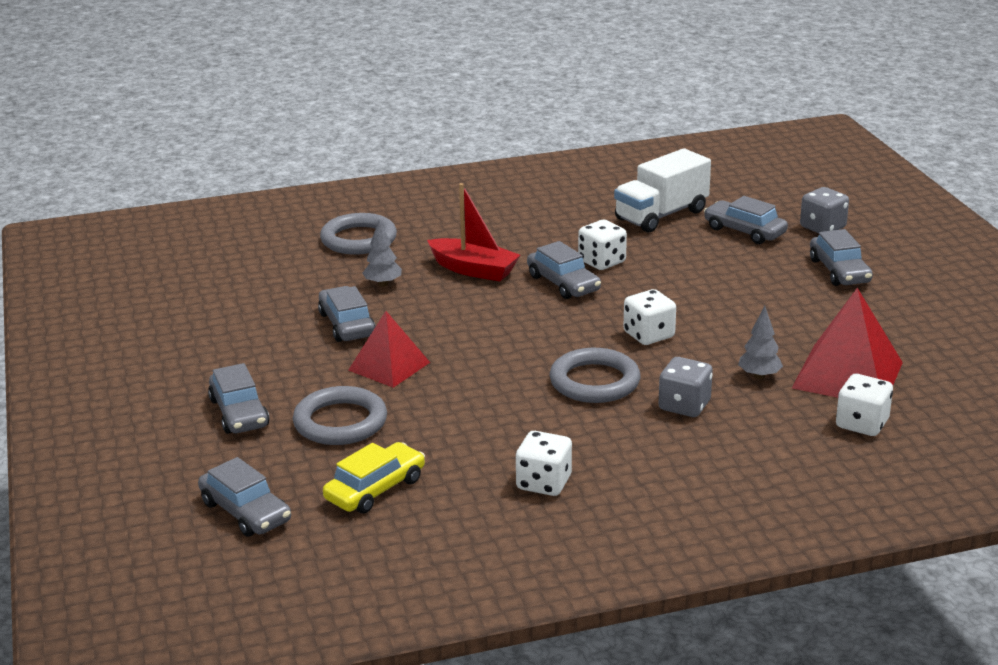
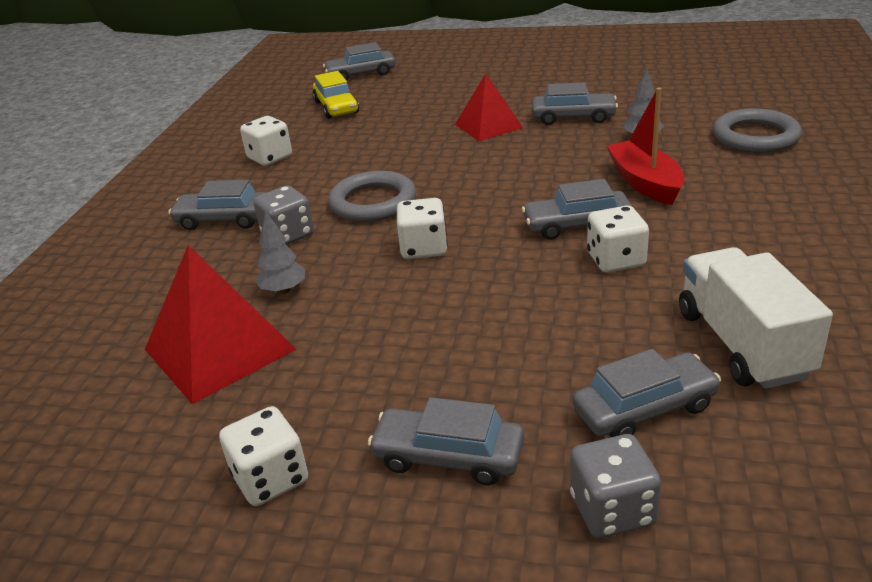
camera: 120 degrees right, 5 degrees up
(239, 413) = (474, 77): grey car -> grey car (224, 219)
(340, 422) = (427, 104): grey ring -> none
(473, 270) = (645, 183): red boat -> red boat turned 105 degrees clockwise
(862, 424) = (141, 322): white dice -> white dice (271, 478)

